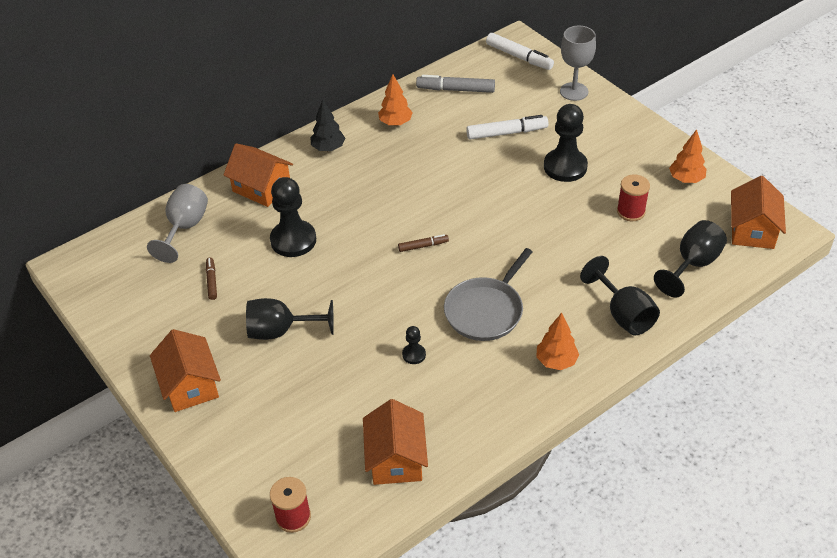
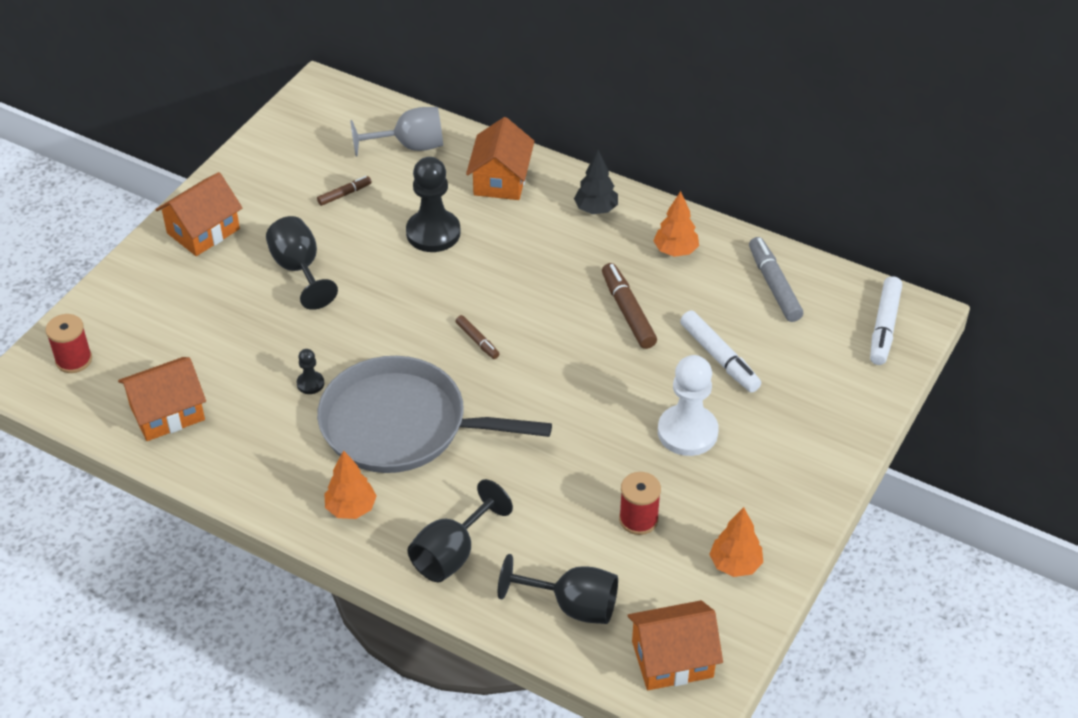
camera: 65 degrees right, 0 degrees up
(439, 162) = (628, 312): none -> brown marker
(486, 310) = (401, 425): grey pan -> grey pan, size x1.51
(565, 167) = (687, 432): black pawn -> white pawn
(574, 91) = (847, 402): grey goblet -> none

